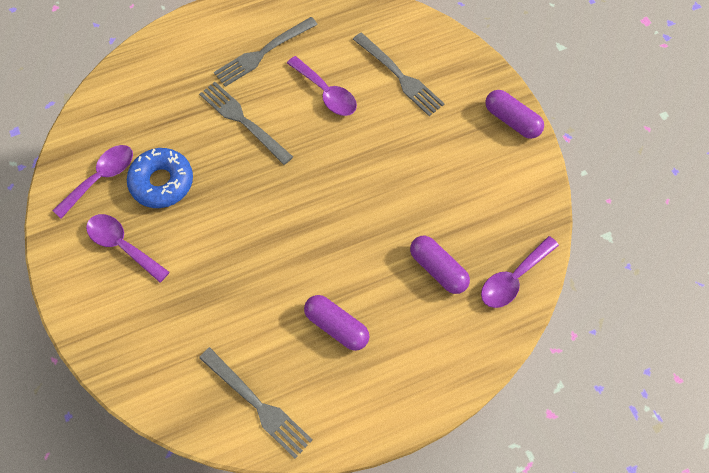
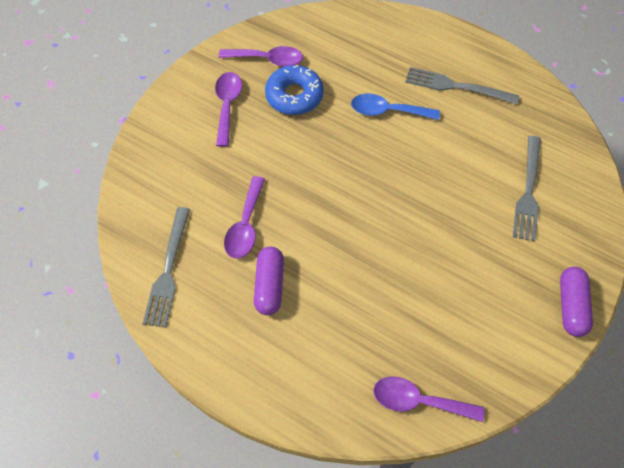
camera: 55 degrees right, 5 degrees down
(242, 120) = (387, 111): grey fork -> blue spoon
(326, 93) = (462, 150): purple spoon -> purple spoon (245, 226)
(438, 269) = (378, 332): purple capsule -> none

